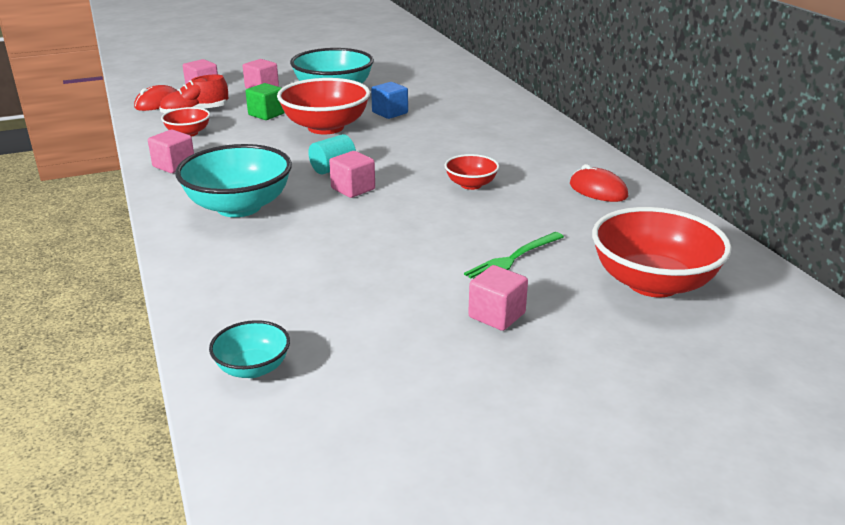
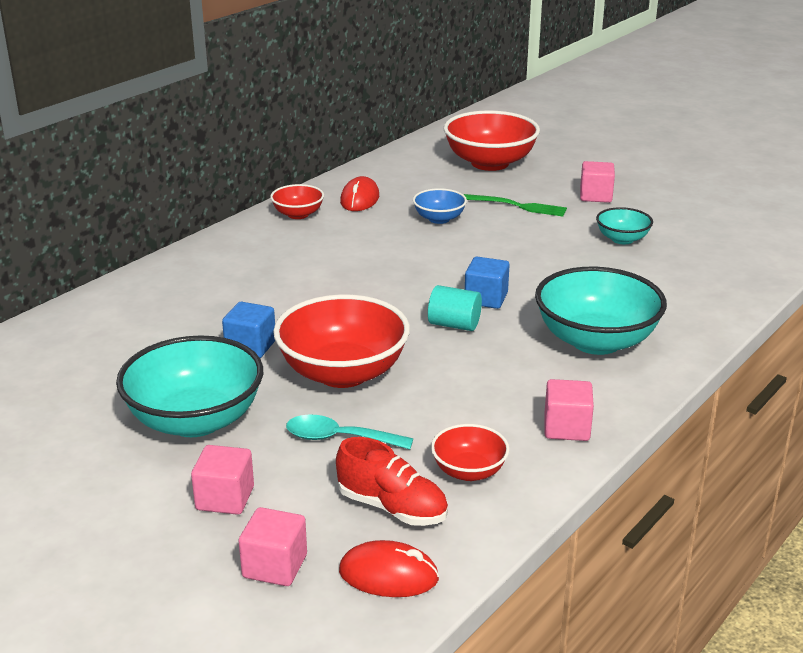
camera: 120 degrees left, 0 degrees up
(253, 368) = (762, 247): turquoise bowl -> turquoise bowl (622, 239)
(266, 114) = (339, 438): green cube -> turquoise spoon
(353, 189) = (486, 298): pink cube -> blue cube
(471, 185) = (409, 249): red bowl -> red bowl (298, 214)
(519, 212) = (439, 219): none -> blue bowl

